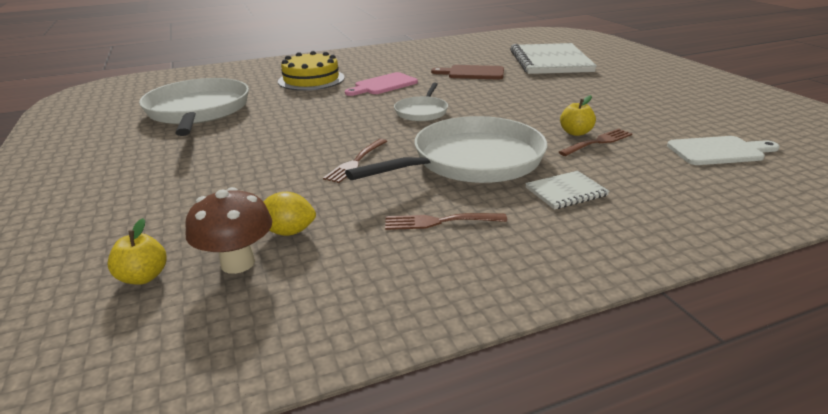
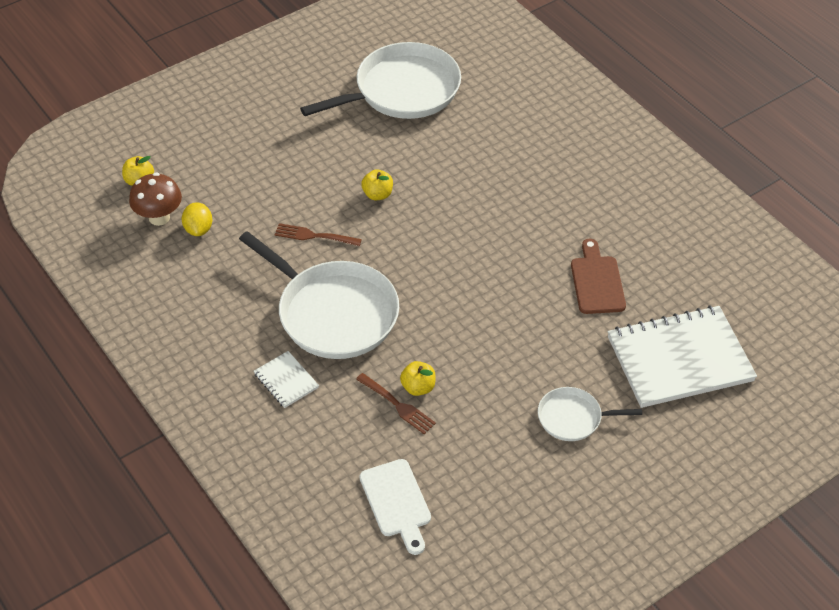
camera: 75 degrees right, 20 degrees up
(311, 79) = (523, 140): yellow cake -> none
(323, 130) = (377, 194): none -> yellow apple
(383, 85) = (523, 207): pink cutting board -> none
(422, 111) = (446, 257): white pan -> white pan (573, 418)
(439, 221) = (225, 307): brown fork -> none

